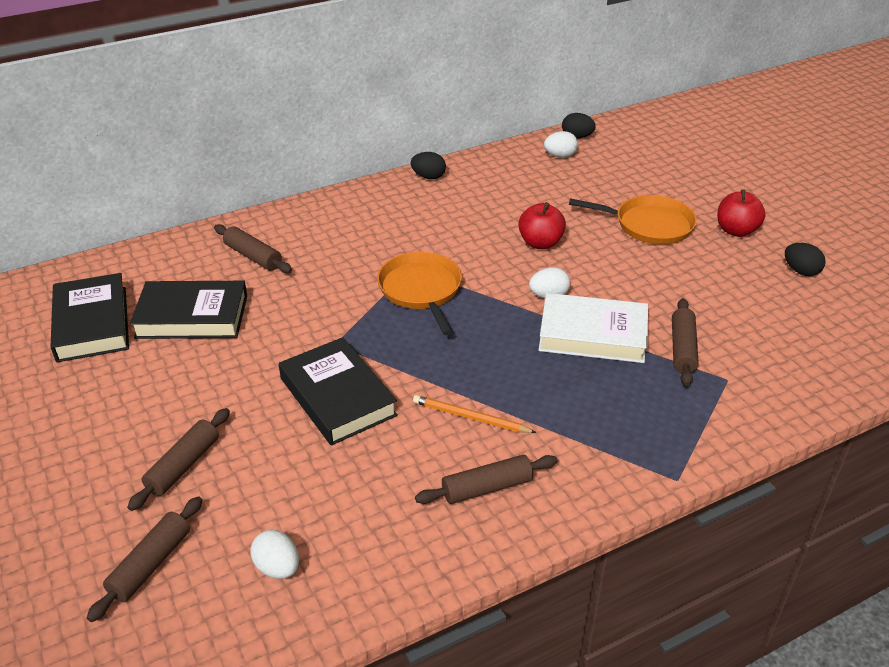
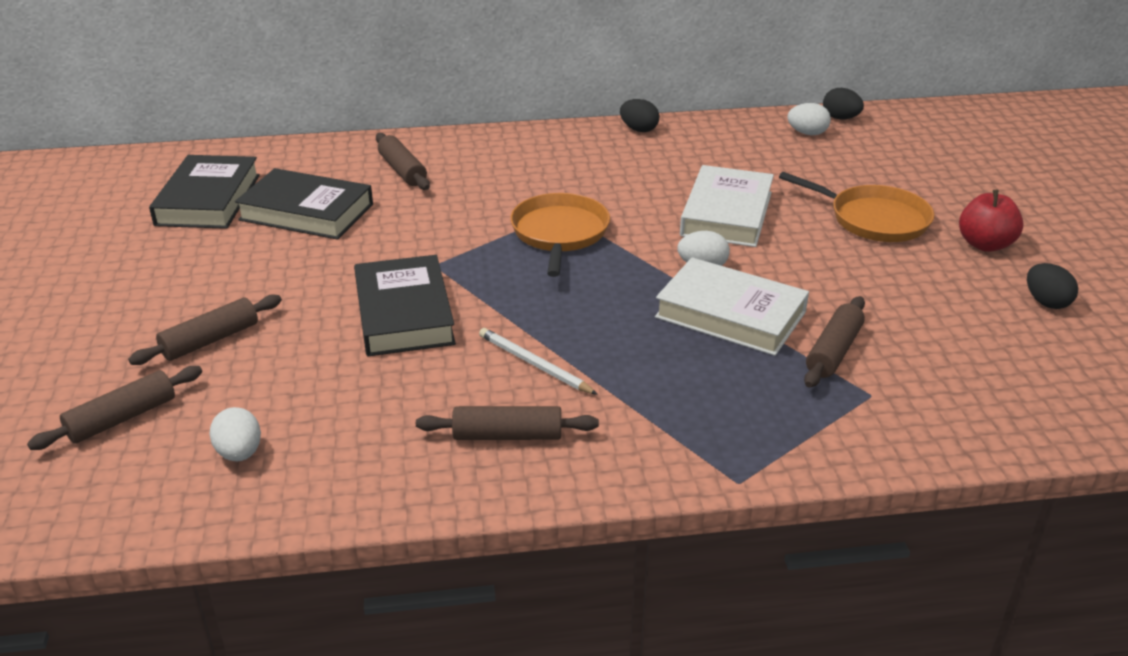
camera: 20 degrees right, 5 degrees down
(470, 417) = (534, 364): orange pencil -> white pencil
(540, 243) = (727, 214): red apple -> white book

